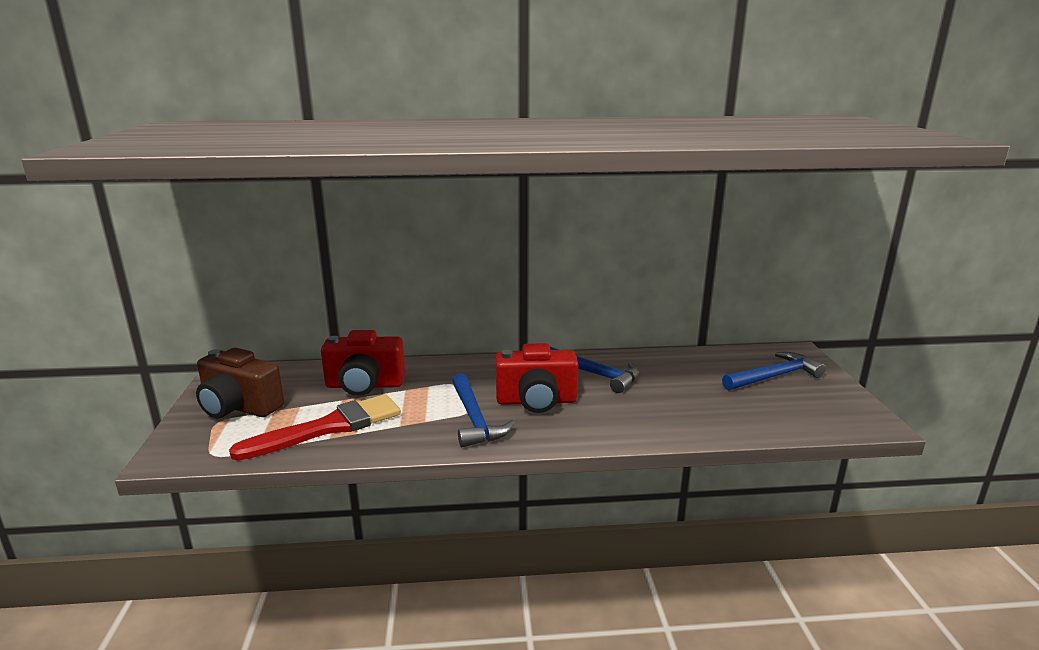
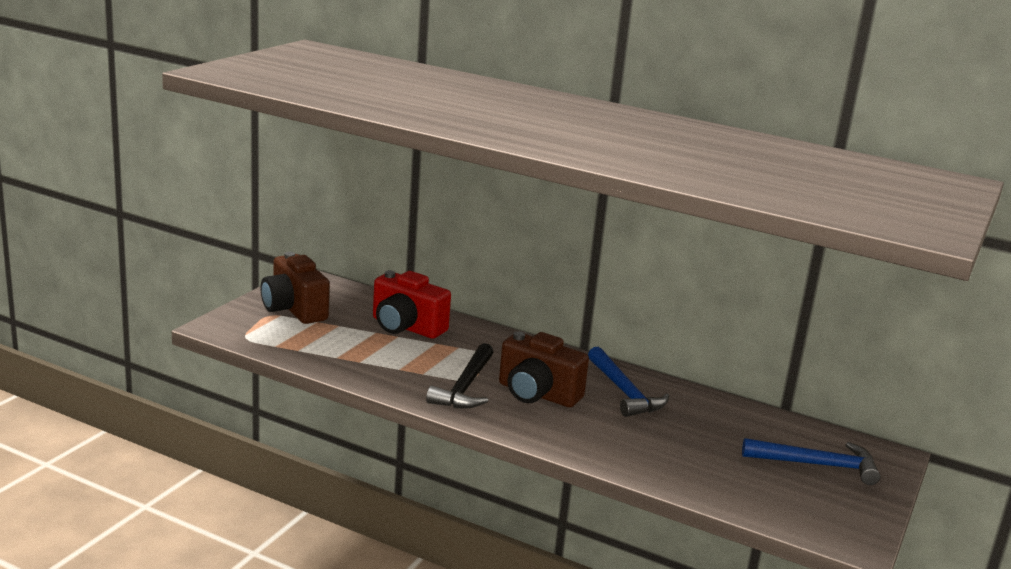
camera: 30 degrees right, 0 degrees up
(328, 427) = (343, 349): red brush -> none
(474, 419) = (465, 387): blue hammer -> black hammer
(536, 401) = (537, 394): red camera -> brown camera

